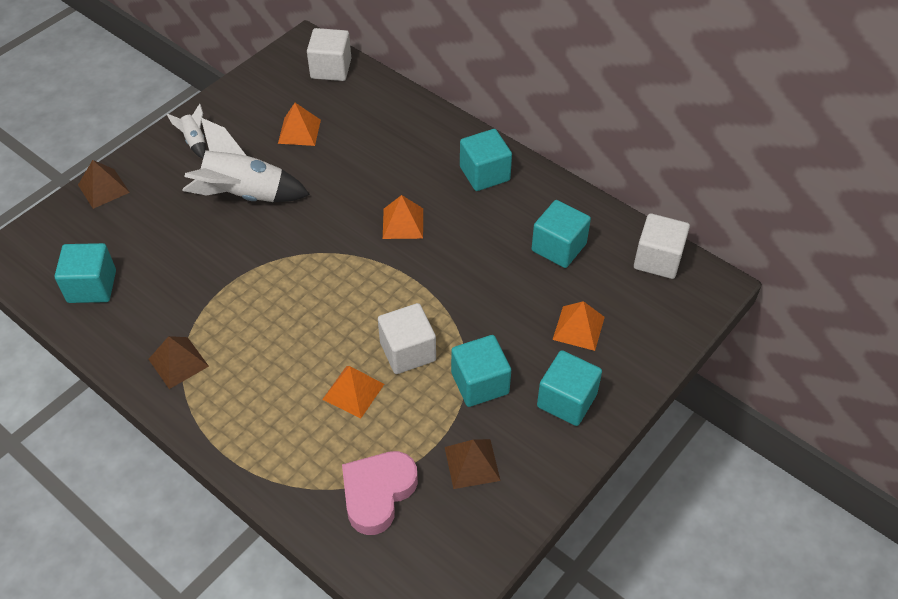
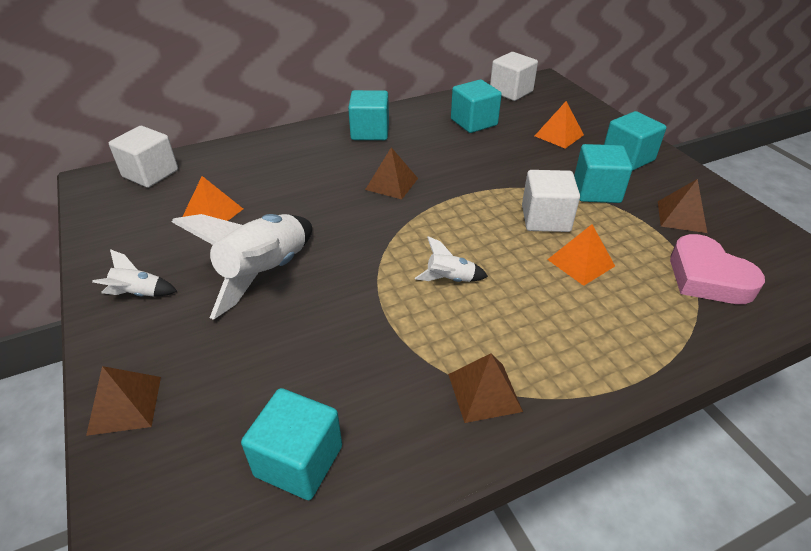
camera: 65 degrees left, 10 degrees down
(288, 307) = (450, 279): none -> white rocket
(403, 223) = (391, 184): orange pyramid -> brown pyramid

